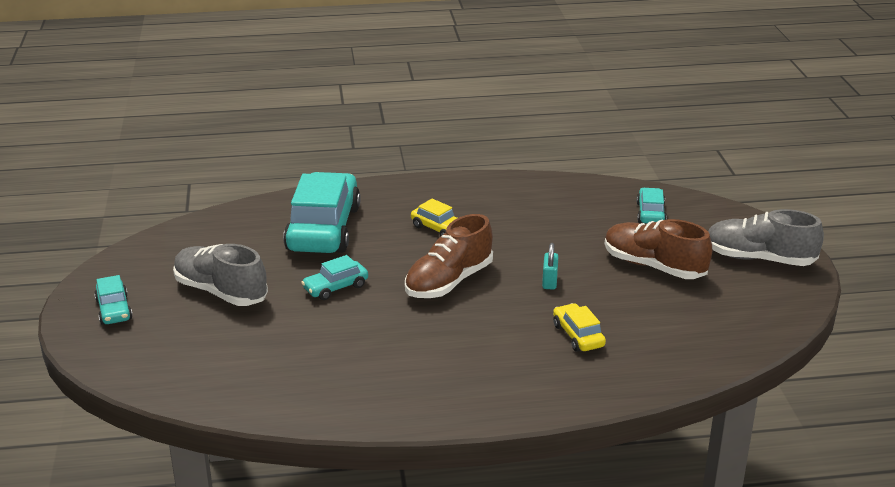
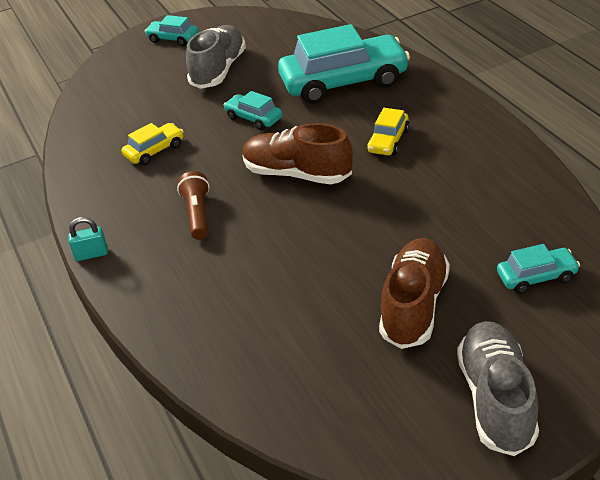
camera: 75 degrees right, 10 degrees up
(114, 310) = (173, 39): turquoise car -> turquoise car turned 60 degrees clockwise
(467, 345) = (197, 214): none -> brown flashlight
(549, 281) = (334, 236): turquoise padlock -> turquoise padlock (91, 254)
(578, 335) = (245, 280): yellow car -> yellow car (154, 151)

